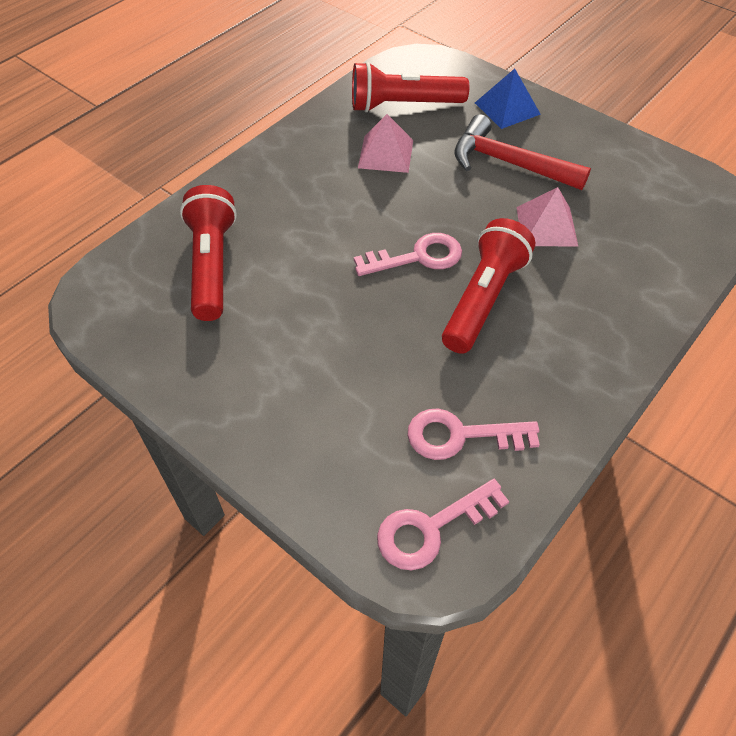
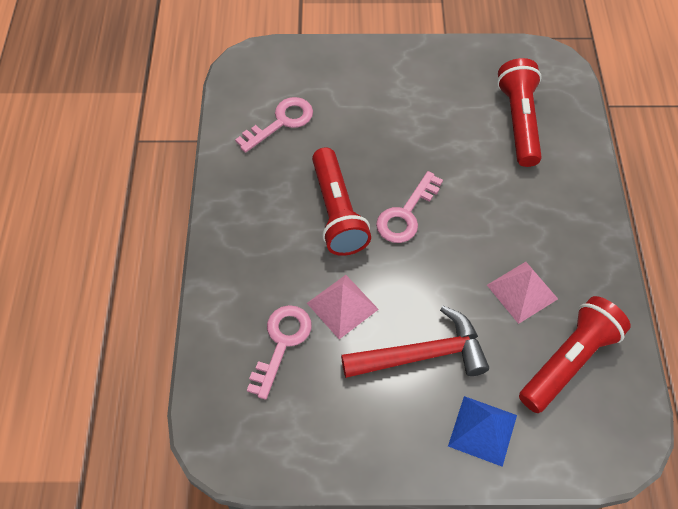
camera: 140 degrees right, 5 degrees up
(212, 265) = (519, 121): red flashlight -> red flashlight turned 135 degrees counterclockwise
(431, 528) = (260, 74): pink key -> pink key (281, 343)

